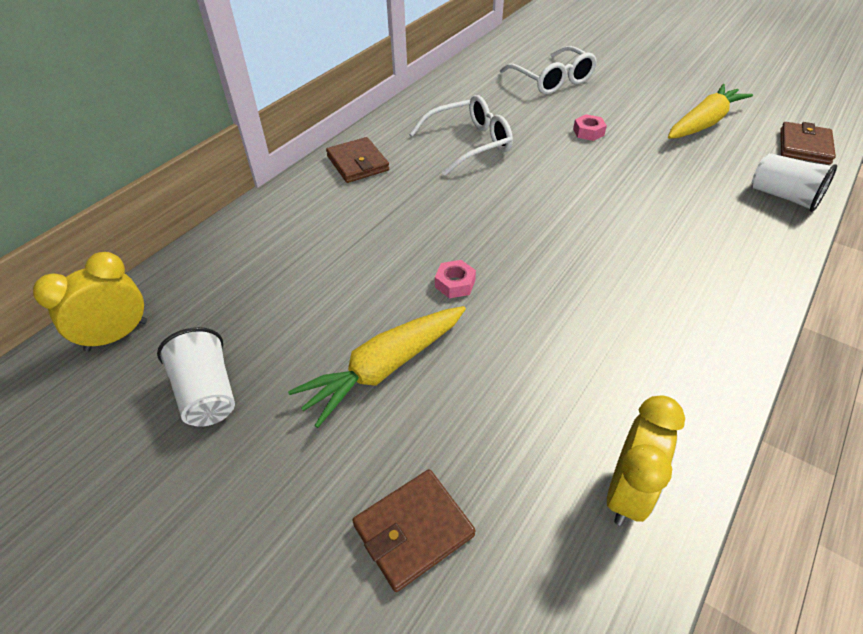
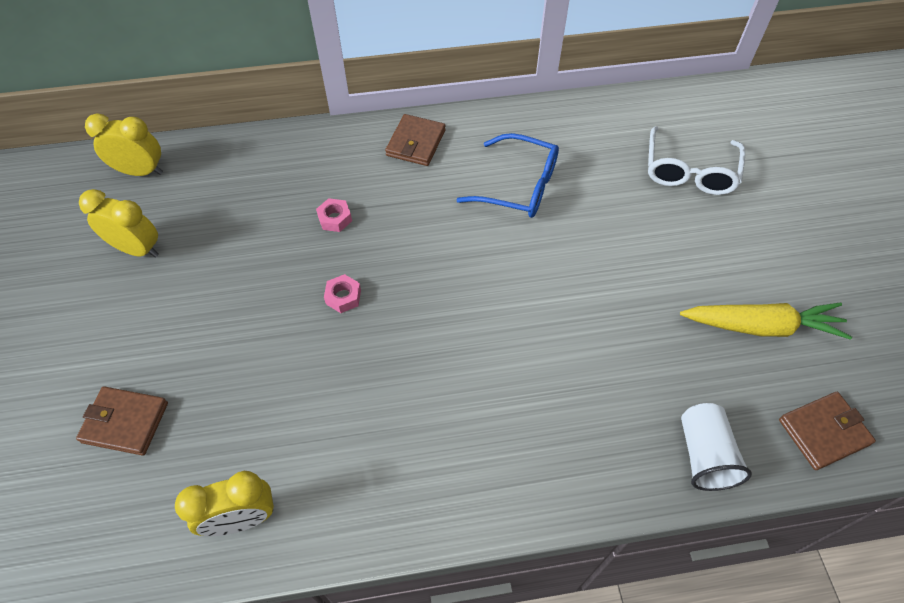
camera: 45 degrees right, 10 degrees up
(207, 393) = (137, 249): white cup -> yellow clock
(385, 368) = (231, 317): yellow carrot -> none
(469, 144) = (519, 186): white glasses -> blue glasses
(588, 132) = (634, 251): pink nut -> pink nut (335, 219)

